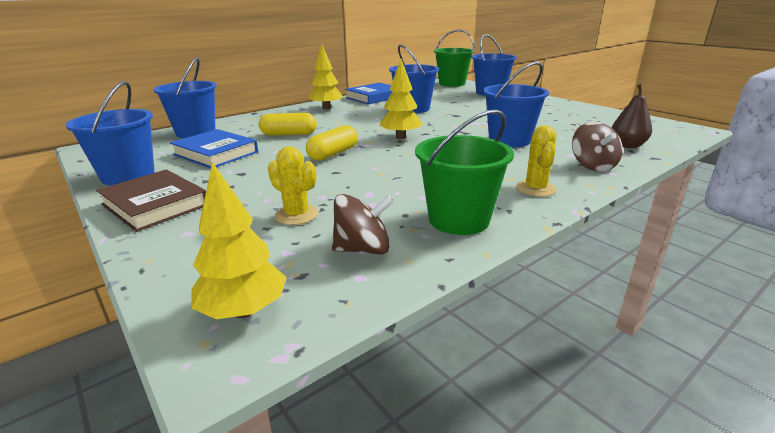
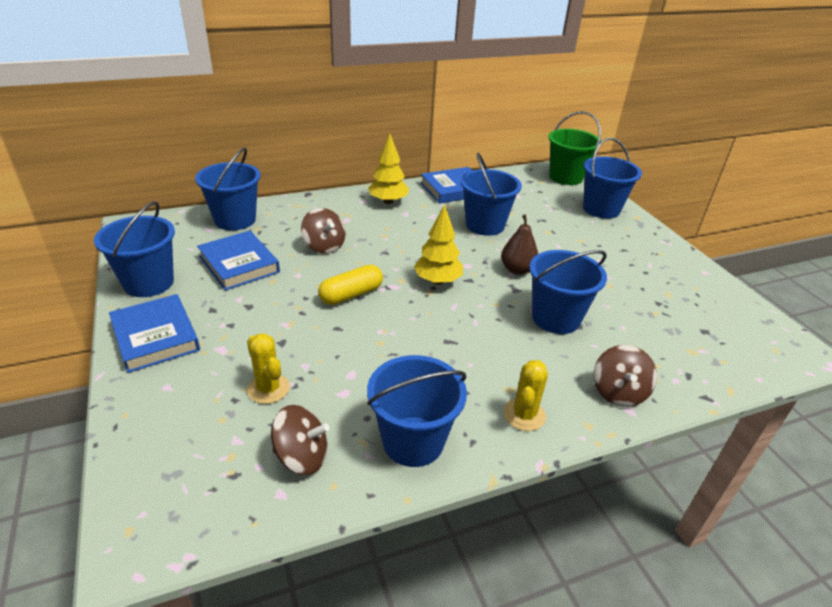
camera: 15 degrees right, 10 degrees up
(155, 205) = (155, 337): brown book -> blue book
(243, 311) = (171, 504): yellow tree -> none
(289, 134) = (324, 246): yellow capsule -> brown spinning top
(458, 219) = (413, 441): green bucket -> blue bucket
(627, 146) = (691, 365): brown pear -> brown pear (517, 270)

